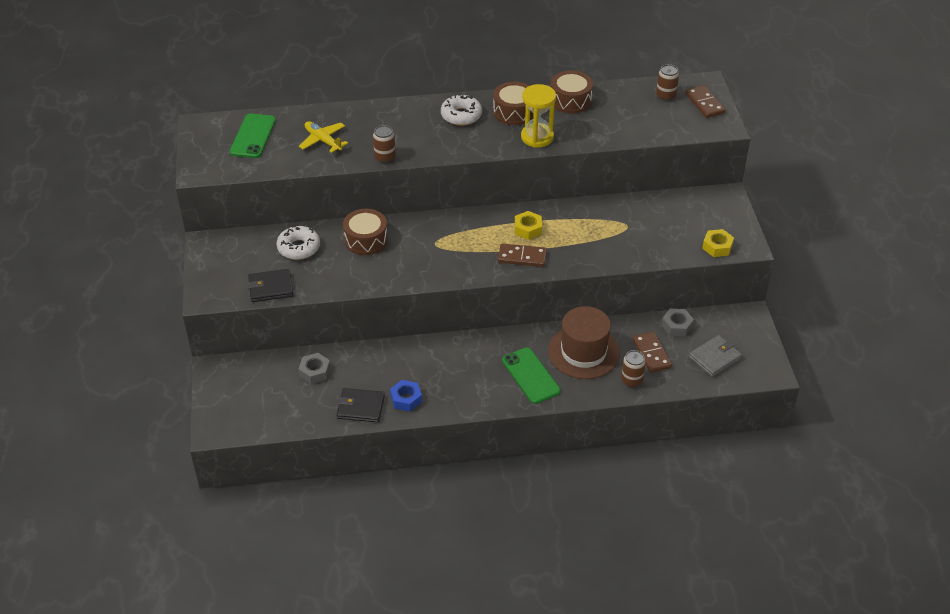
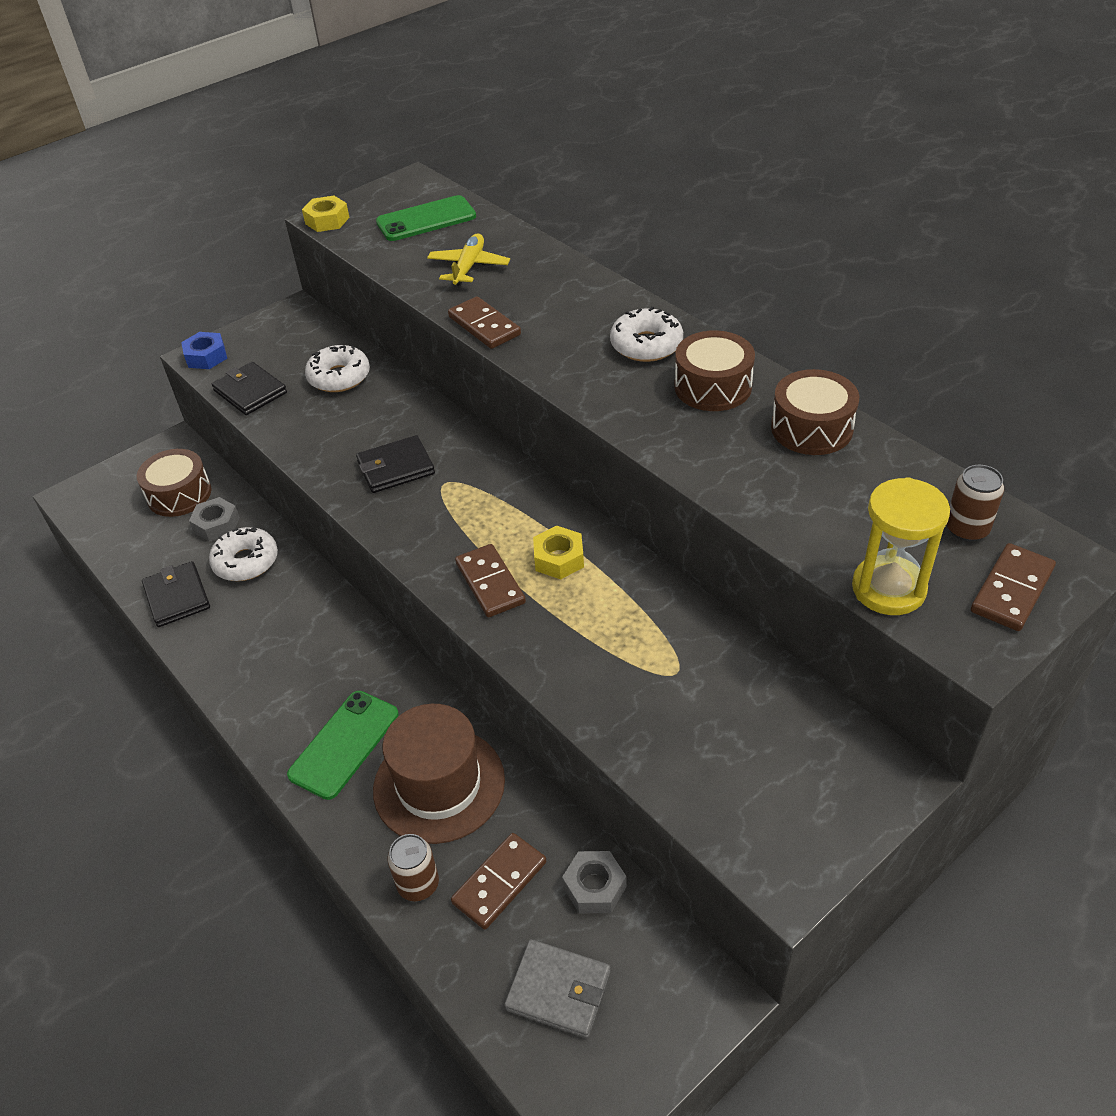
camera: 60 degrees right, 0 degrees up
(360, 369) = (246, 562): none -> white donut
(366, 240) = (399, 421): brown drum -> brown drum (179, 494)
(385, 157) = (484, 326): brown can -> brown domino
(404, 256) = (396, 468): none -> black wallet
(406, 399) = (217, 632): blue nut -> blue nut (206, 356)
(537, 137) = (679, 436): yellow hourglass -> yellow hourglass (888, 589)
(717, 247) = (740, 830): yellow nut -> yellow nut (327, 220)

